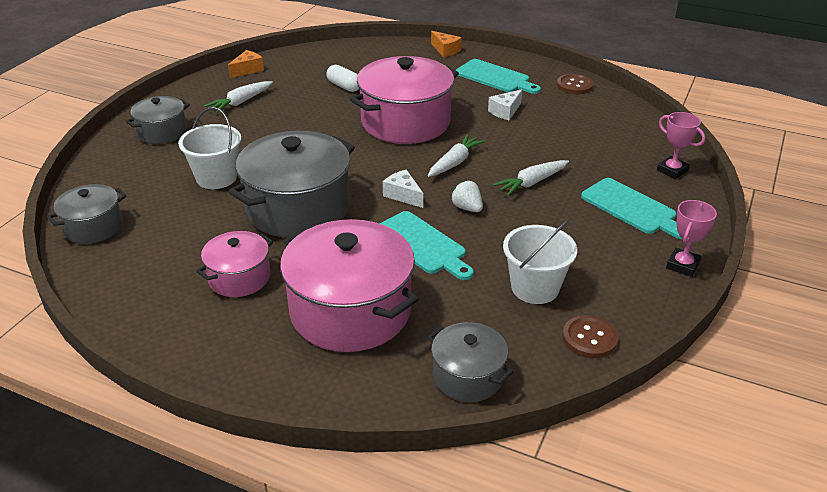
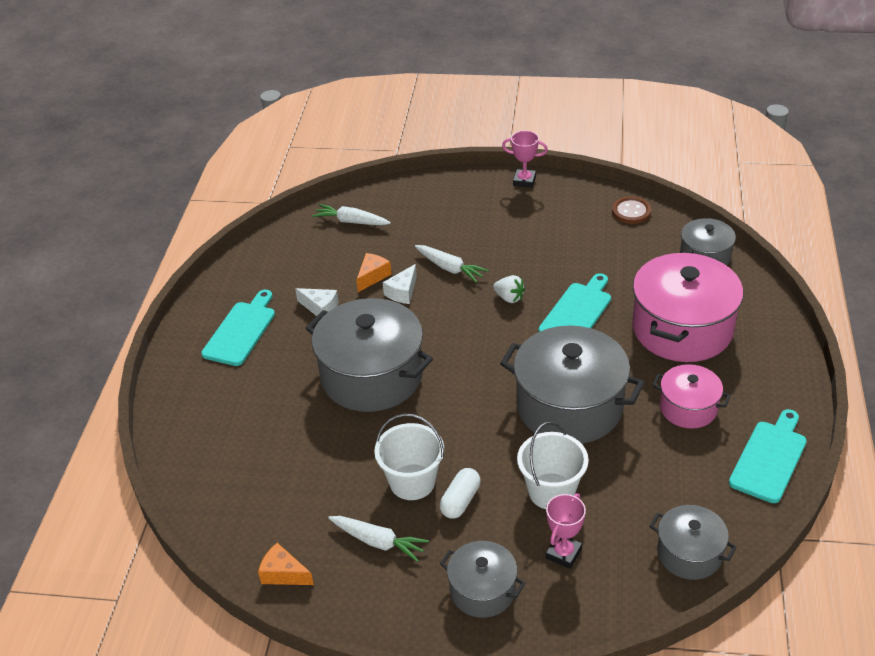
camera: 105 degrees left, 5 degrees up
(344, 86) = (302, 454): white capsule -> white capsule (460, 501)
(403, 195) = (510, 342): white cheese -> white cheese (402, 292)
(405, 122) = (372, 376): pink pot -> grey pot
(445, 50) = (174, 388): orange cheese -> orange cheese (372, 276)
(455, 162) = (437, 322): white carrot -> white carrot (351, 221)
(467, 208) = (509, 298): white strawberry -> white strawberry turned 90 degrees counterclockwise
(535, 288) = (594, 243): white bucket -> white bucket (412, 482)
(574, 85) = (244, 270): brown button -> none
(632, 208) = (461, 210): turquoise cutting board -> turquoise cutting board (769, 458)
(672, 170) = (392, 195): pink trophy -> pink trophy (563, 553)

